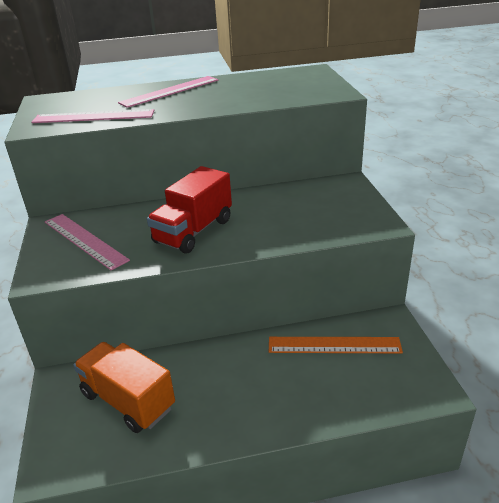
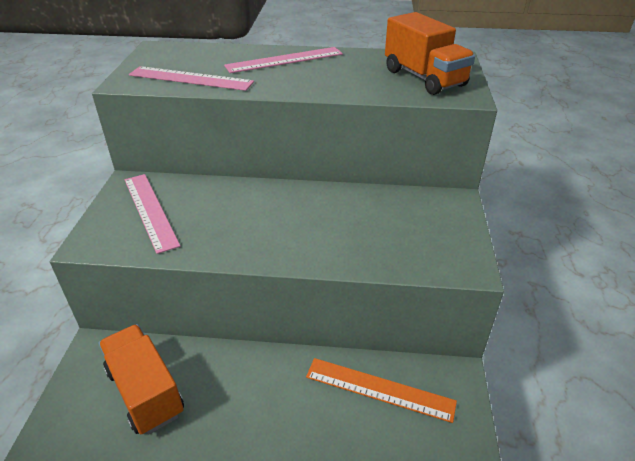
camera: 15 degrees right, 5 degrees up
(194, 231) = (260, 226): red truck -> none
(297, 86) = (424, 78): none -> orange truck

